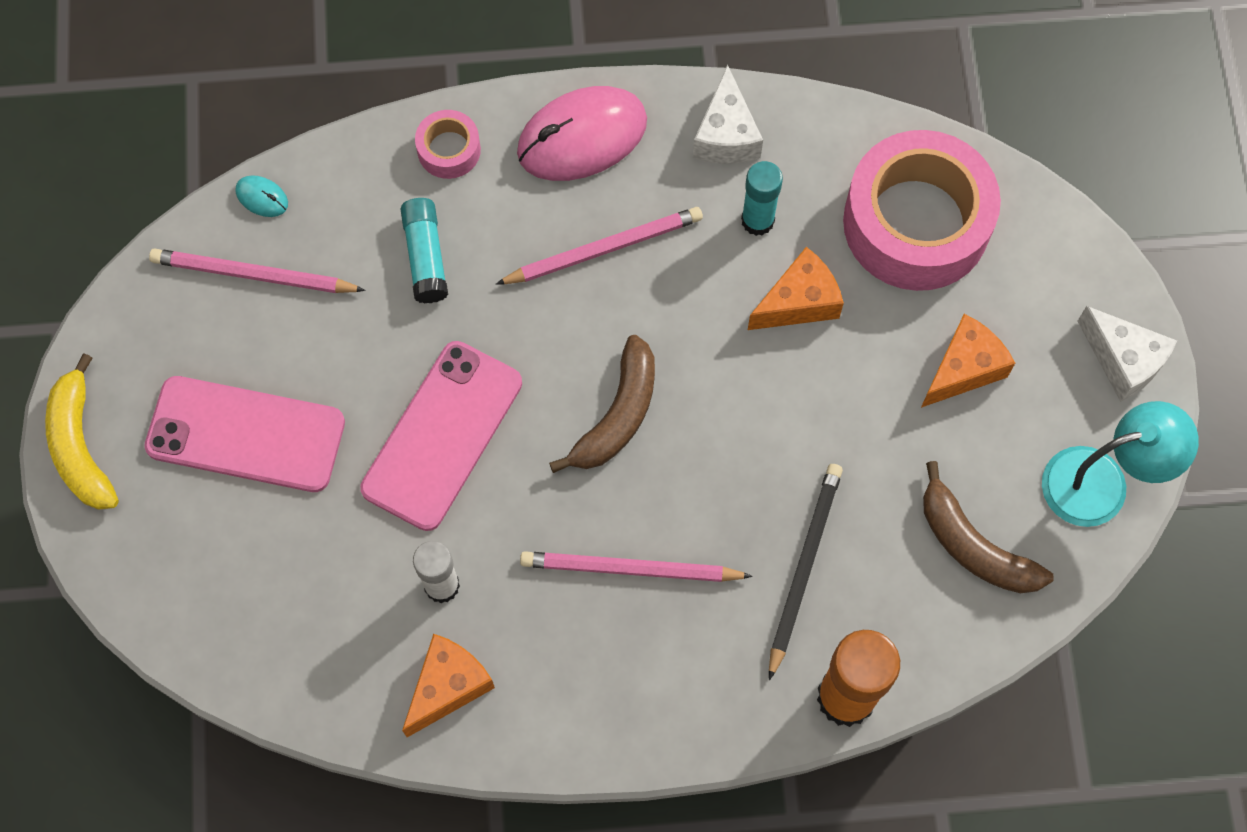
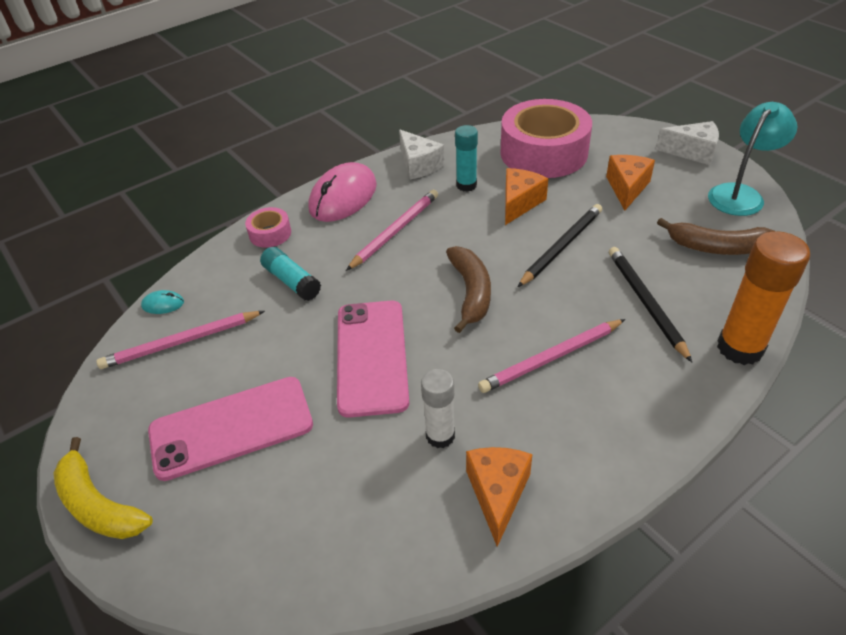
camera: 30 degrees left, 25 degrees down
(785, 415) = (561, 246): none -> black pencil

